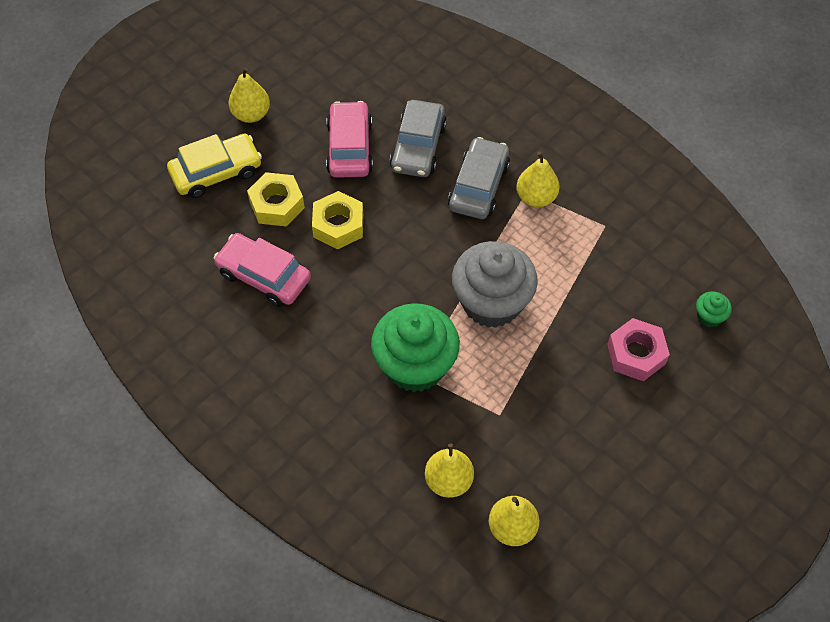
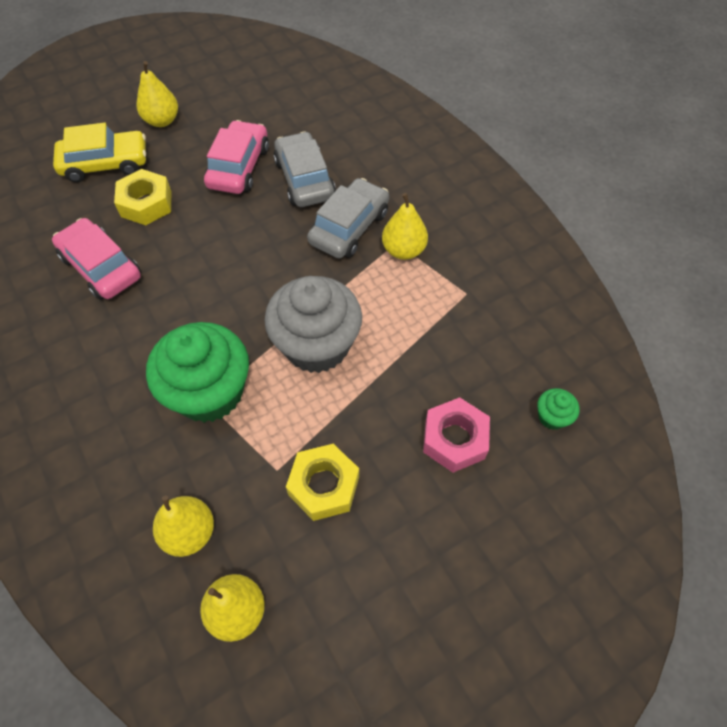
camera: 15 degrees right, 0 degrees up
(338, 225) = (195, 235): yellow nut -> yellow nut (324, 486)
(418, 147) = (304, 179): grey car -> grey car turned 135 degrees clockwise

